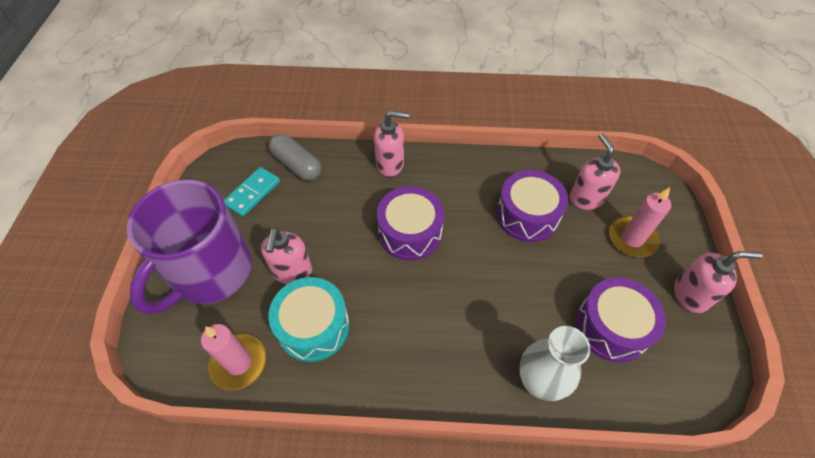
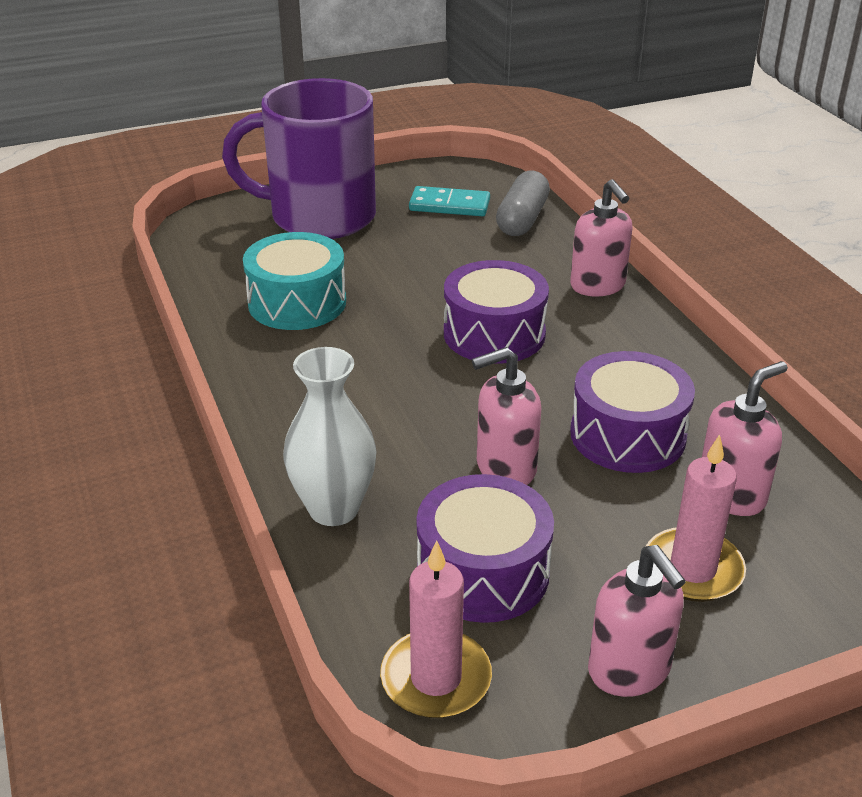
camera: 65 degrees right, 20 degrees down
(239, 363) = (221, 270): pink candle -> pink candle (436, 678)
(292, 272) = (360, 266): pink soap dispenser -> pink soap dispenser (505, 468)

